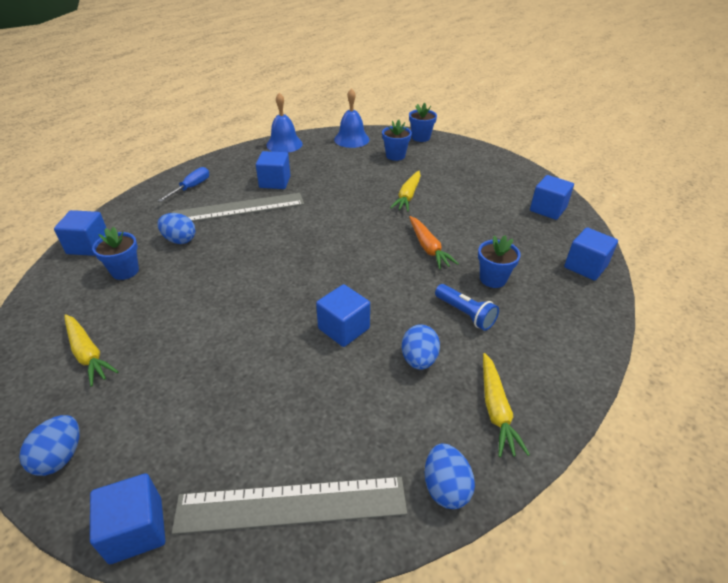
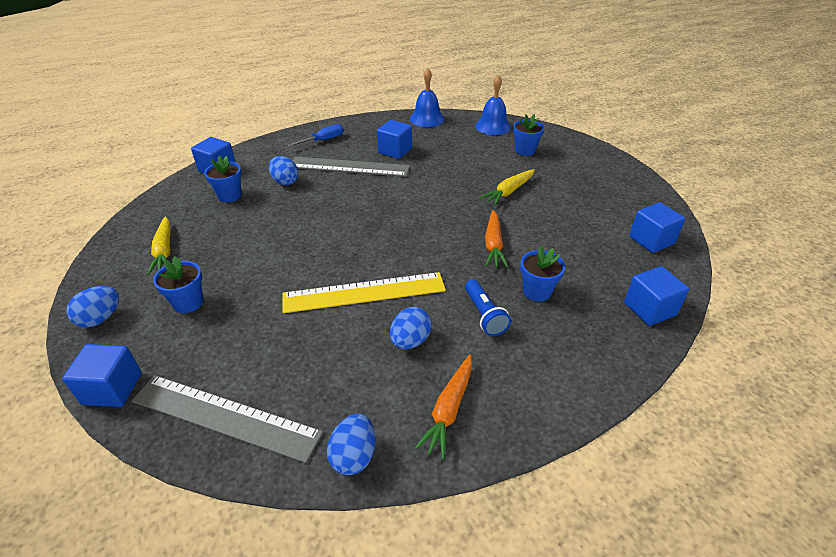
camera: 25 degrees right, 0 degrees up
(343, 328) = (364, 293): blue cube -> yellow ruler
(420, 137) = (564, 138): blue flower pot -> blue flower pot (188, 303)
(496, 410) = (448, 410): yellow carrot -> orange carrot

